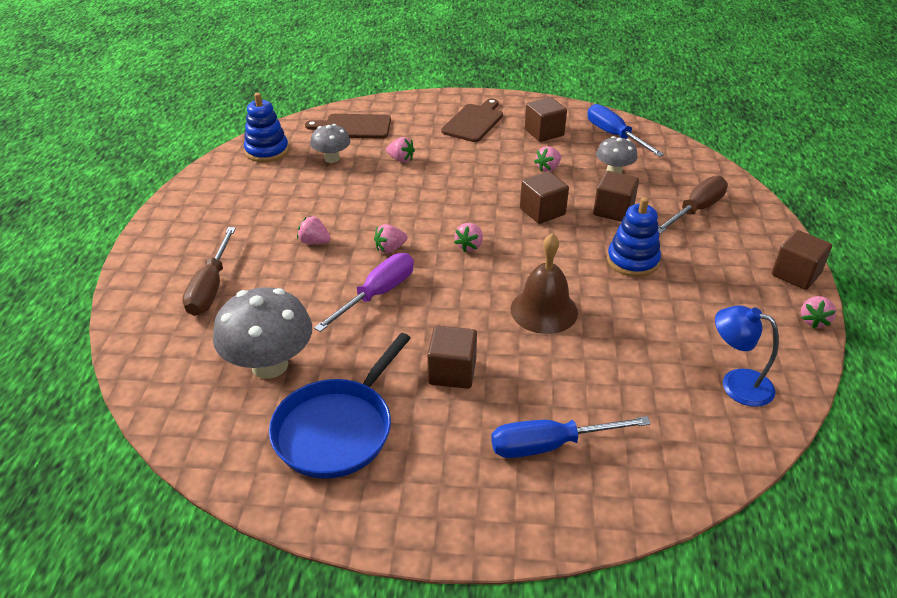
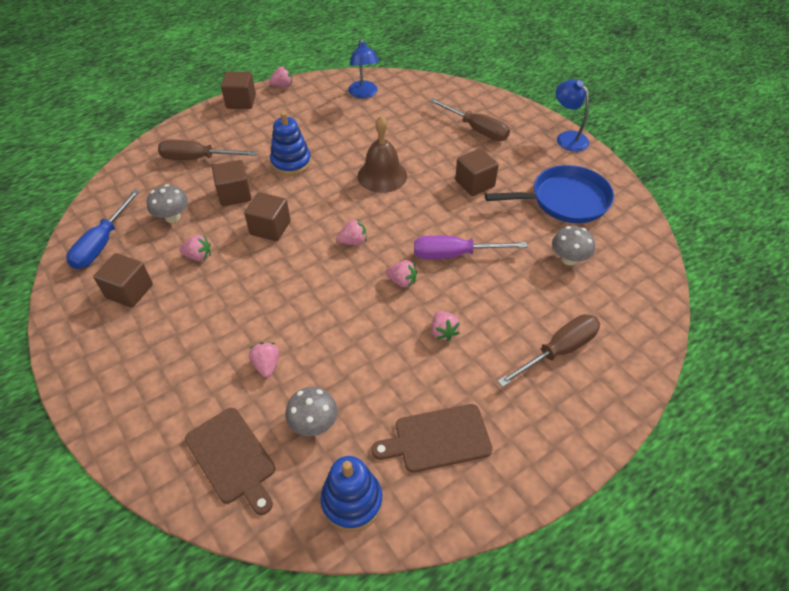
camera: 130 degrees left, 10 degrees up
(269, 365) = (568, 259): grey mushroom -> grey mushroom, size x0.57
(433, 536) = (567, 137): none -> blue lamp
(474, 122) = (142, 356): brown cutting board -> brown cutting board (438, 439)
(550, 445) = (476, 129): blue screwdriver -> brown screwdriver

